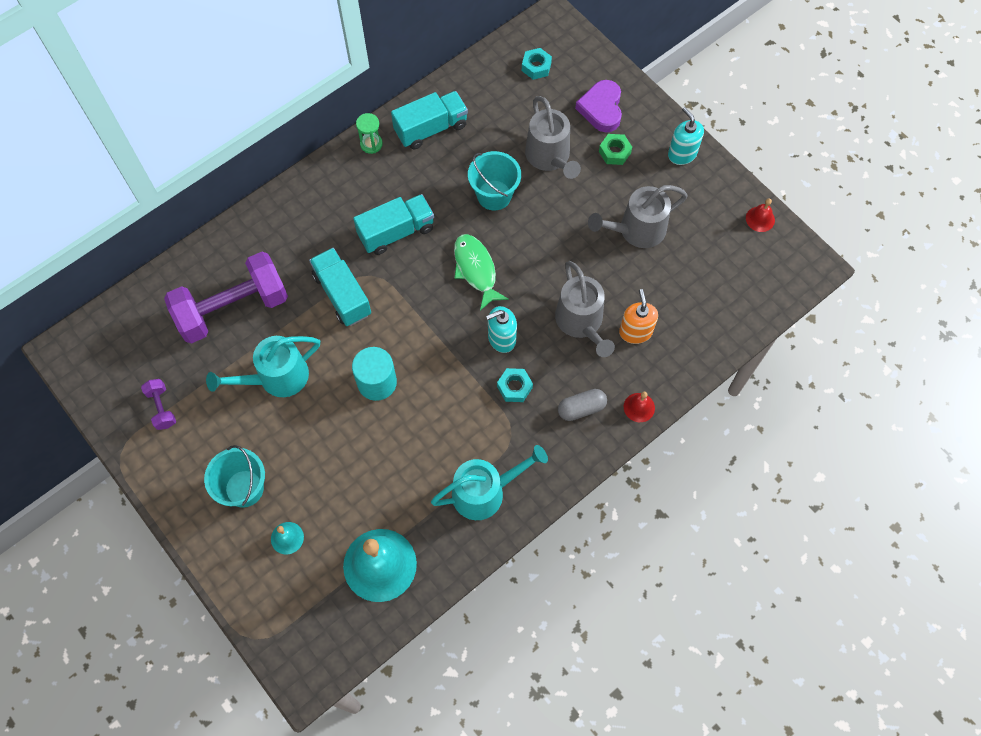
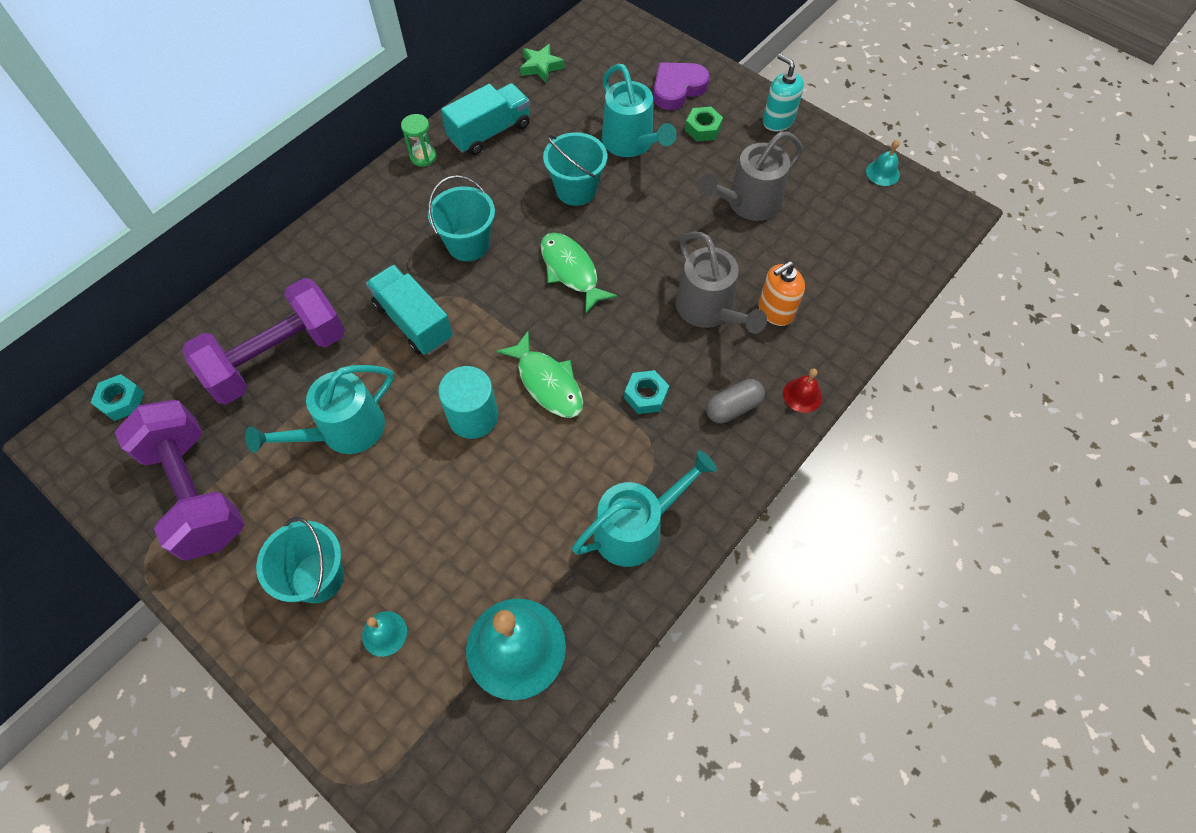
camera: 10 degrees left, 5 degrees down
(162, 408) = (196, 492): purple dumbbell -> purple dumbbell, size x2.37
(396, 232) = (468, 244): turquoise truck -> turquoise bucket
(439, 364) = (547, 383): none -> green fish
(486, 69) = (541, 67): none -> green star
(501, 338) = (618, 342): turquoise soap dispenser -> none
(536, 67) = (596, 58): turquoise nut -> turquoise nut (121, 401)
(550, 157) = (631, 143): grey watering can -> turquoise watering can
(601, 109) = (677, 89): purple heart -> purple heart turned 60 degrees clockwise
(635, 332) = (775, 311): orange soap dispenser -> orange soap dispenser turned 105 degrees counterclockwise
(760, 219) = (882, 173): red bell -> turquoise bell

